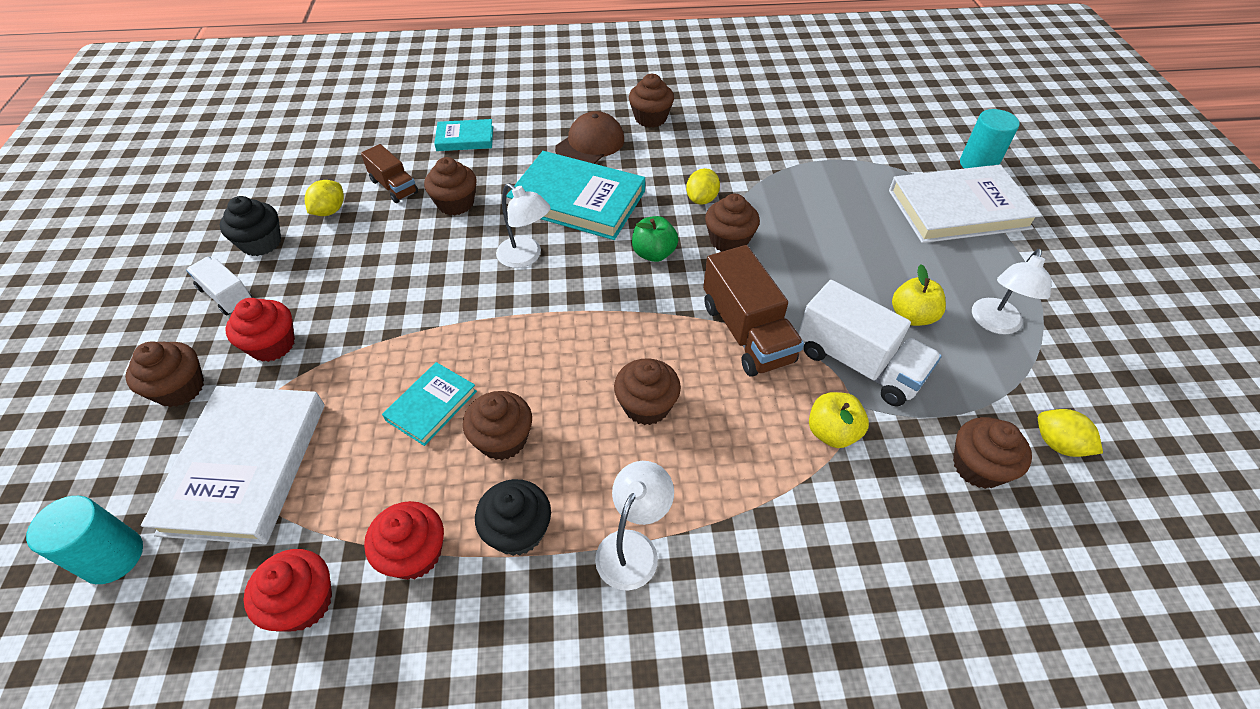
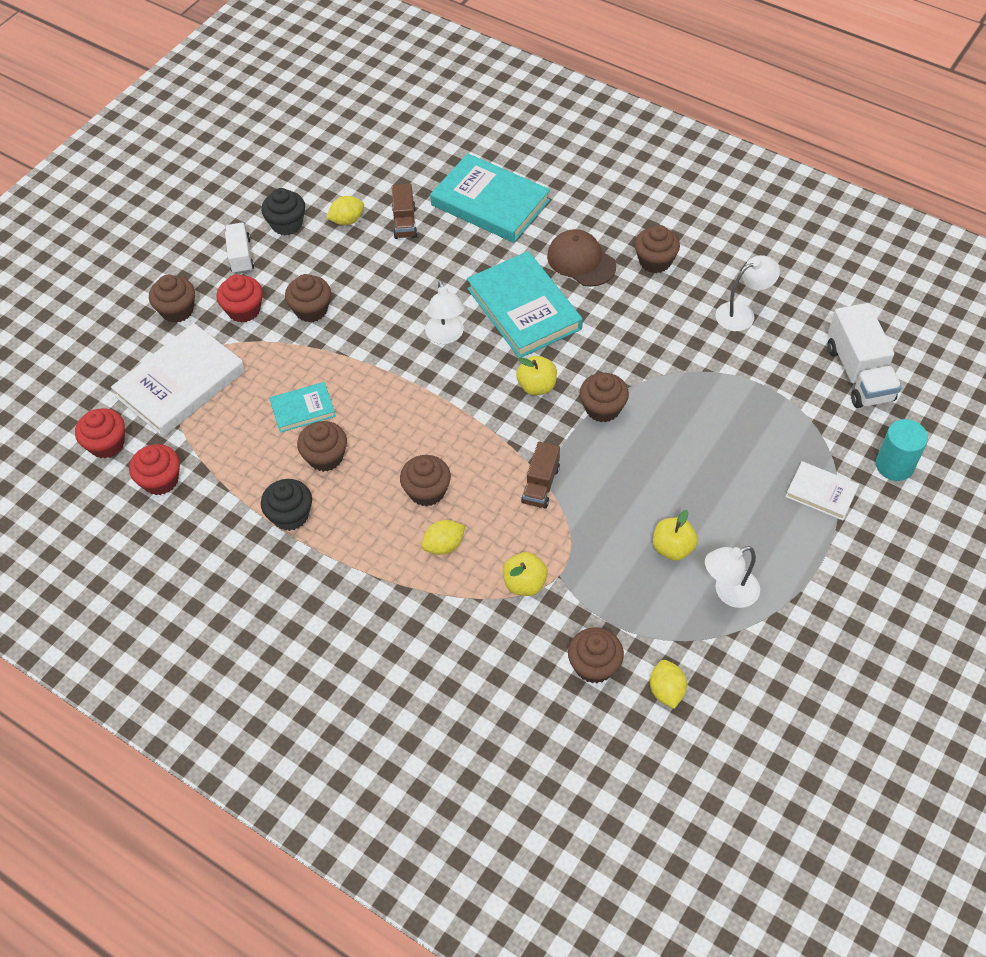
camera: 40 degrees right, 5 degrees up
(113, 557) = (91, 395): turquoise cylinder -> none
(414, 554) = (229, 491): red cupcake -> red cupcake (107, 444)
(455, 203) = (435, 262): brown cupcake -> brown cupcake (311, 310)
(465, 138) = (490, 203): turquoise book -> turquoise book, size x1.92
(590, 144) = (581, 261): brown cap -> brown cap turned 120 degrees counterclockwise
(633, 547) = (342, 566): white lamp -> white lamp (742, 313)
(654, 253) = (537, 386): green apple -> yellow apple
(701, 199) = (618, 361): yellow lemon -> yellow lemon (444, 545)
(746, 332) = (540, 485): brown truck -> brown truck, size x0.60
(858, 364) = (593, 554): white truck -> white truck (858, 373)
(958, 209) = (821, 493): white book -> white book, size x0.52

